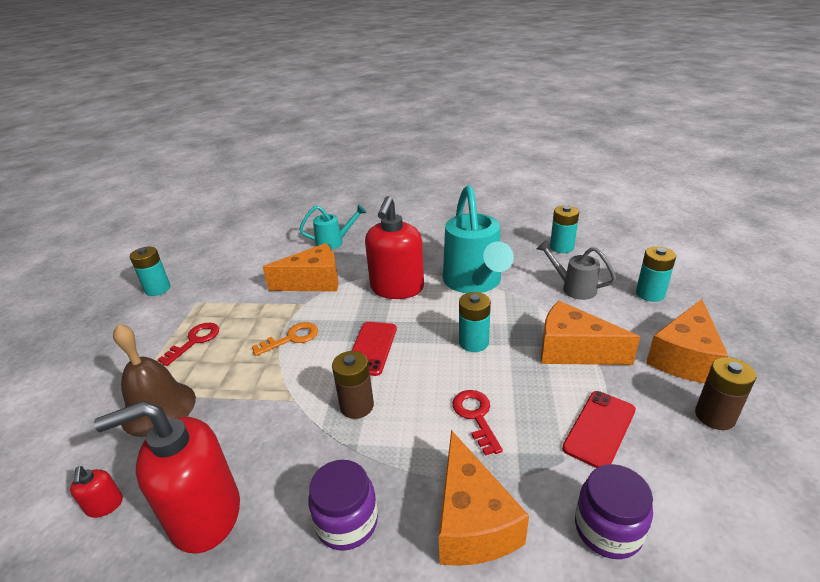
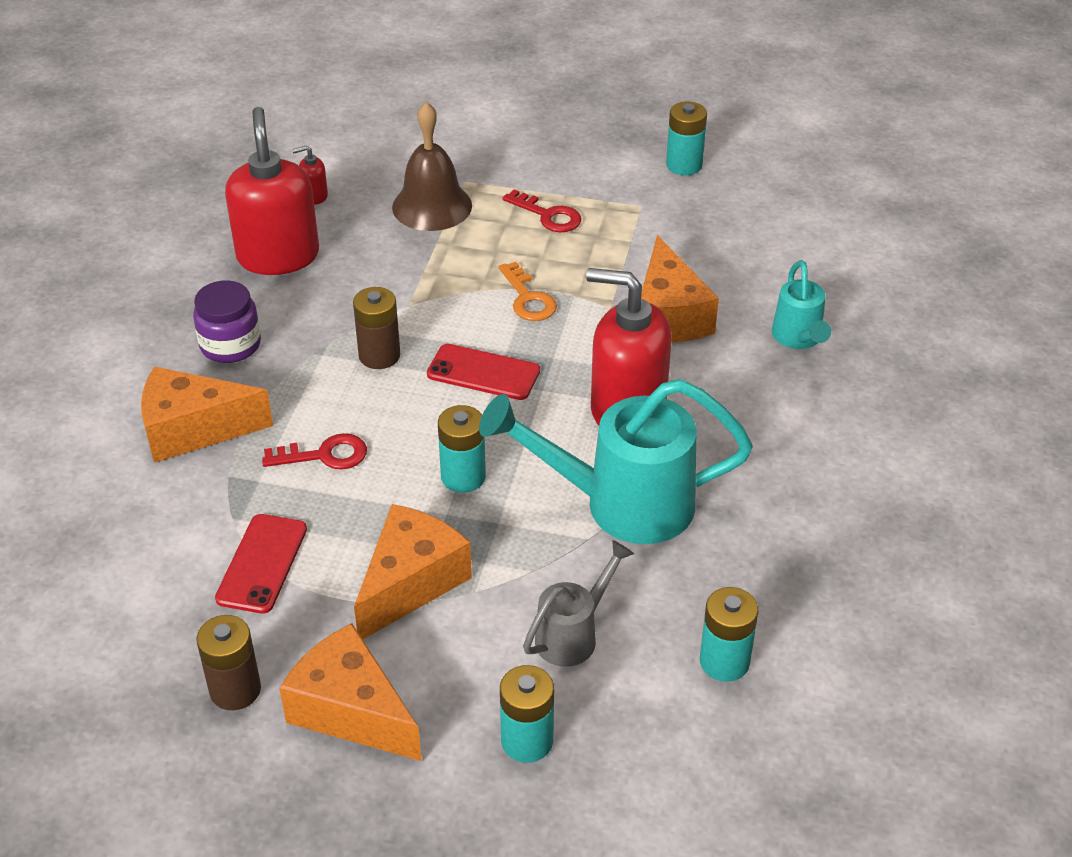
camera: 95 degrees right, 10 degrees up
(599, 429) = (262, 563): red phone -> red phone turned 60 degrees clockwise
(608, 529) = (140, 527): purple jar -> none

